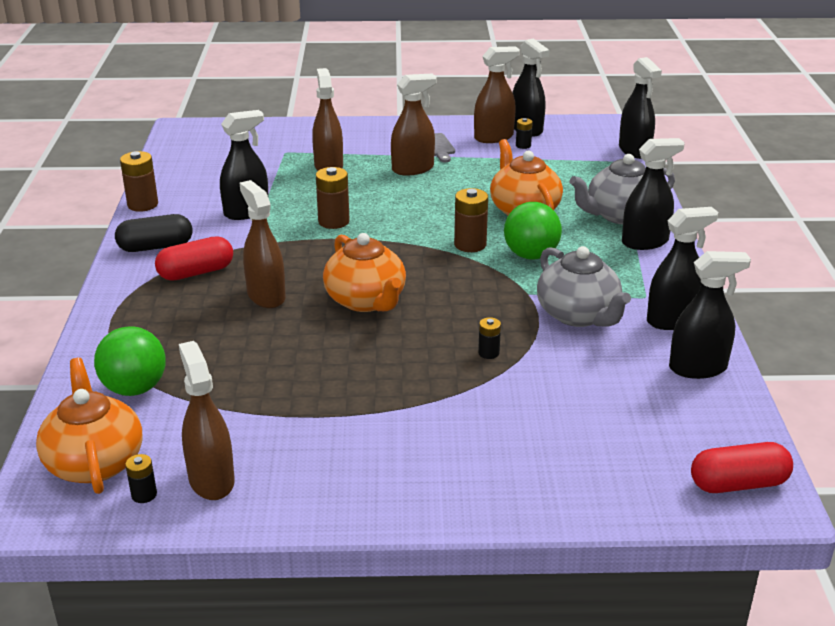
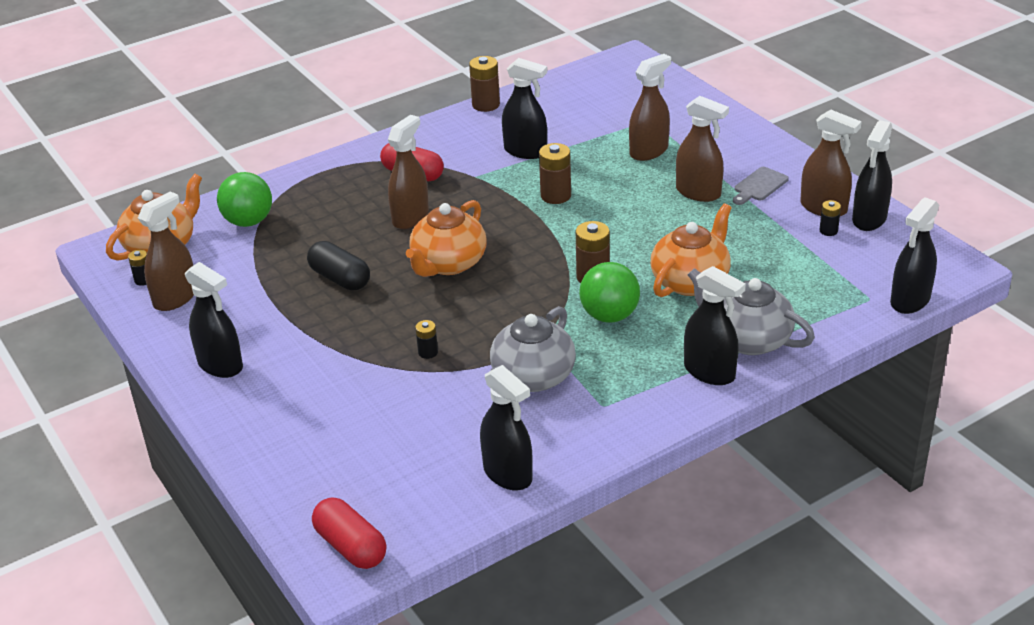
camera: 60 degrees right, 5 degrees up
(156, 247) = (431, 140): black capsule -> black capsule (340, 278)
(672, 320) = (576, 434): black spray bottle -> black spray bottle (220, 365)

